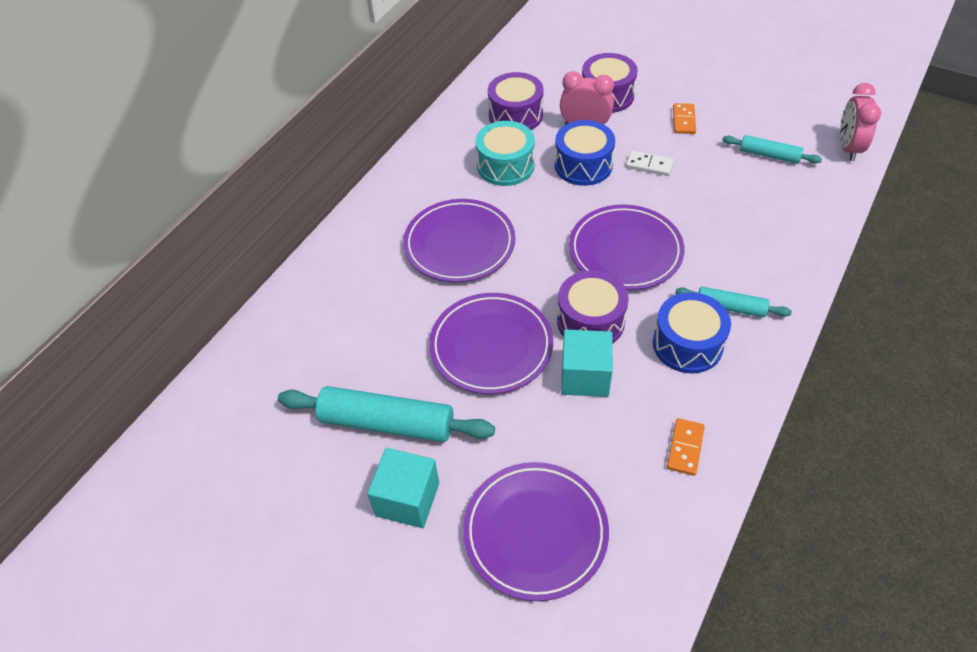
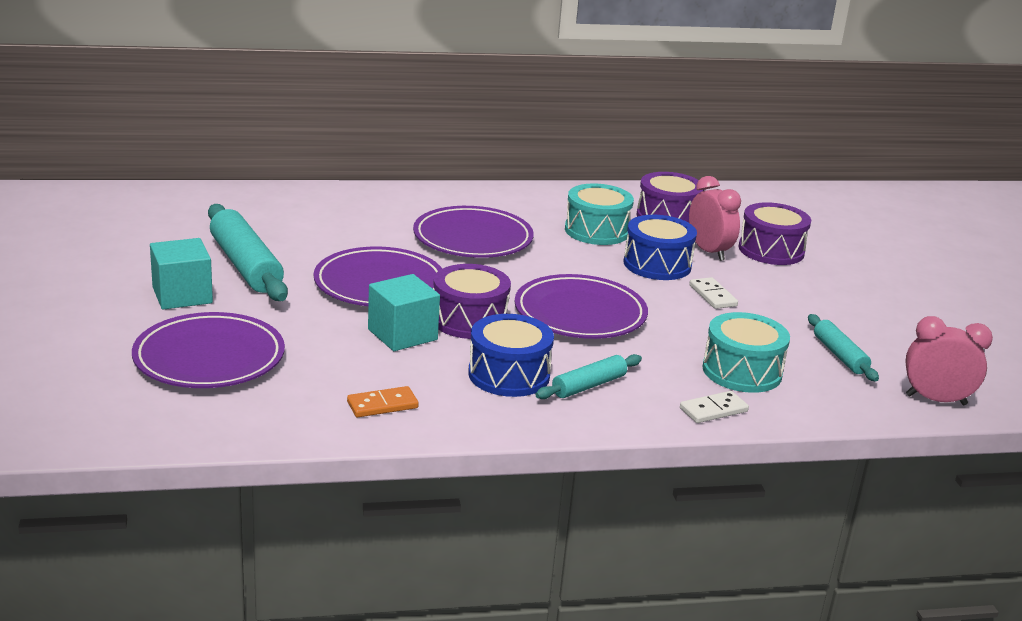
camera: 45 degrees right, 25 degrees down
(684, 120) = (807, 297): orange domino -> none
(730, 307) = (589, 386): turquoise rolling pin -> turquoise rolling pin turned 75 degrees clockwise
(760, 215) = (742, 371): none -> turquoise drum
(800, 261) = (713, 410): none -> white domino
(848, 148) = (936, 400): pink clock -> pink clock turned 45 degrees clockwise

